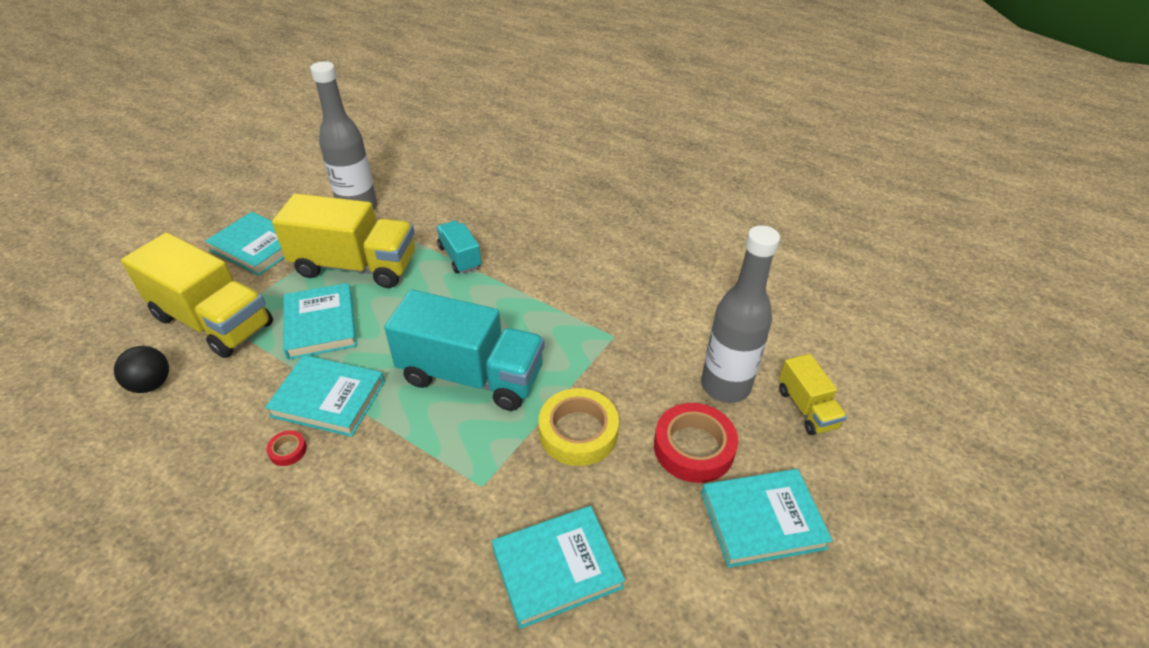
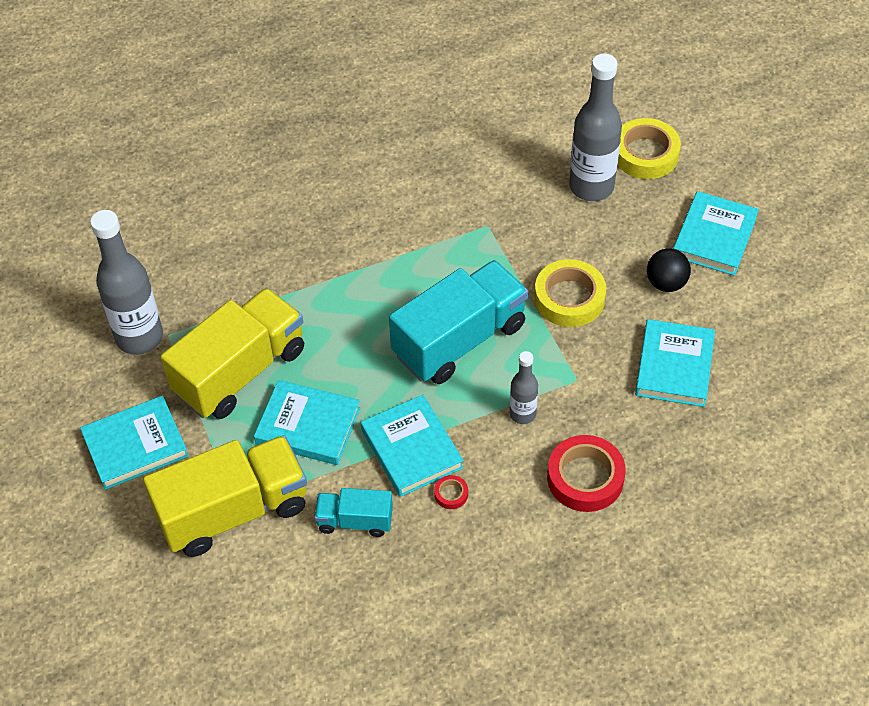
camera: 55 degrees left, 10 degrees up
(151, 384) = (290, 579): black ball -> black ball (666, 283)
(328, 399) = (411, 449): turquoise book -> turquoise book turned 75 degrees counterclockwise
(412, 461) = (522, 414): none -> grey bottle
(460, 257) = (295, 285): turquoise truck -> turquoise truck (355, 521)
(693, 448) = (632, 239): red tape -> red tape (585, 478)
(807, 408) = (645, 154): yellow truck -> yellow tape

